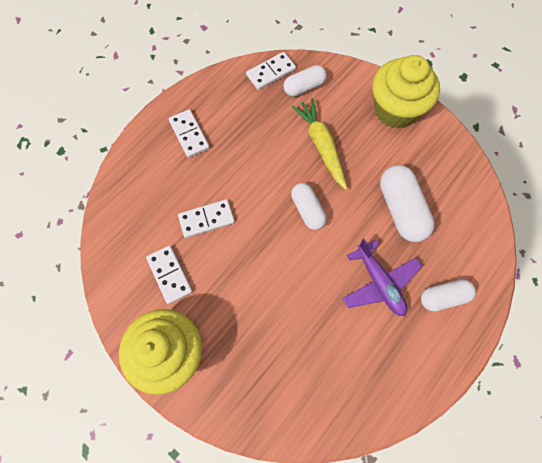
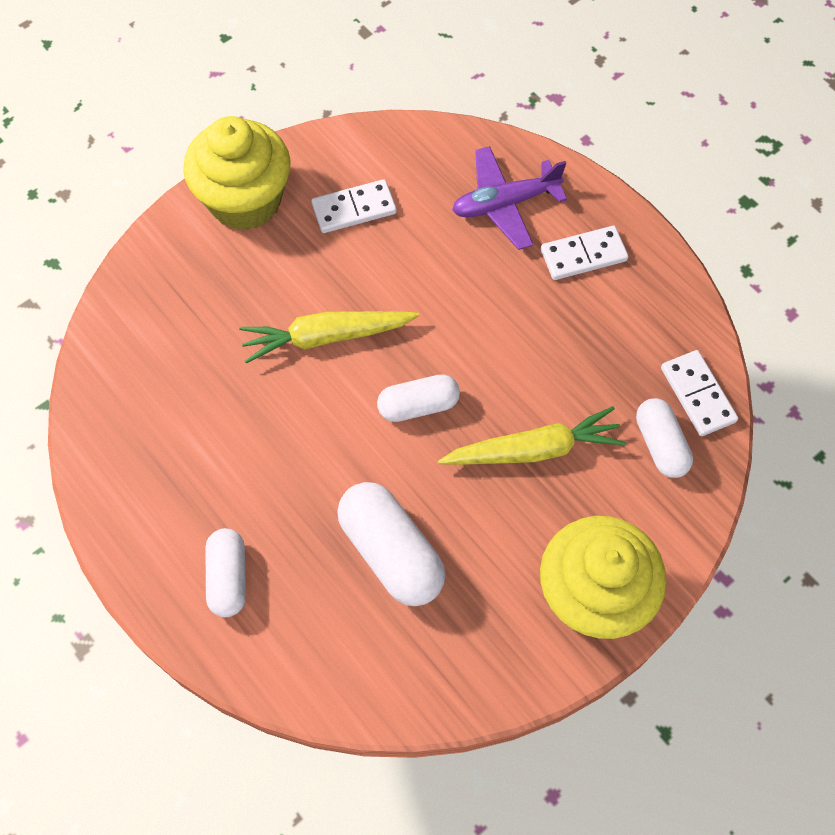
camera: 100 degrees right, 5 degrees down
(206, 219) = (430, 263): white domino -> none
(271, 273) = (326, 337): none -> yellow carrot
(379, 283) = (275, 486): purple plane -> purple plane (504, 204)
(401, 209) = (391, 552): white capsule -> white capsule turned 60 degrees clockwise

